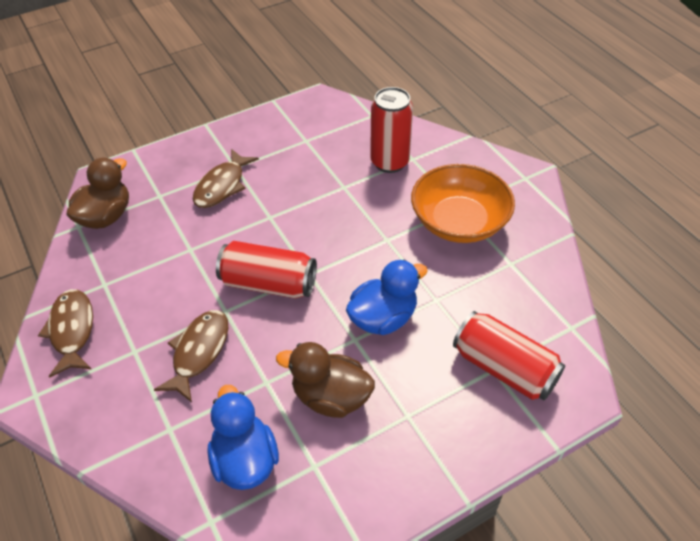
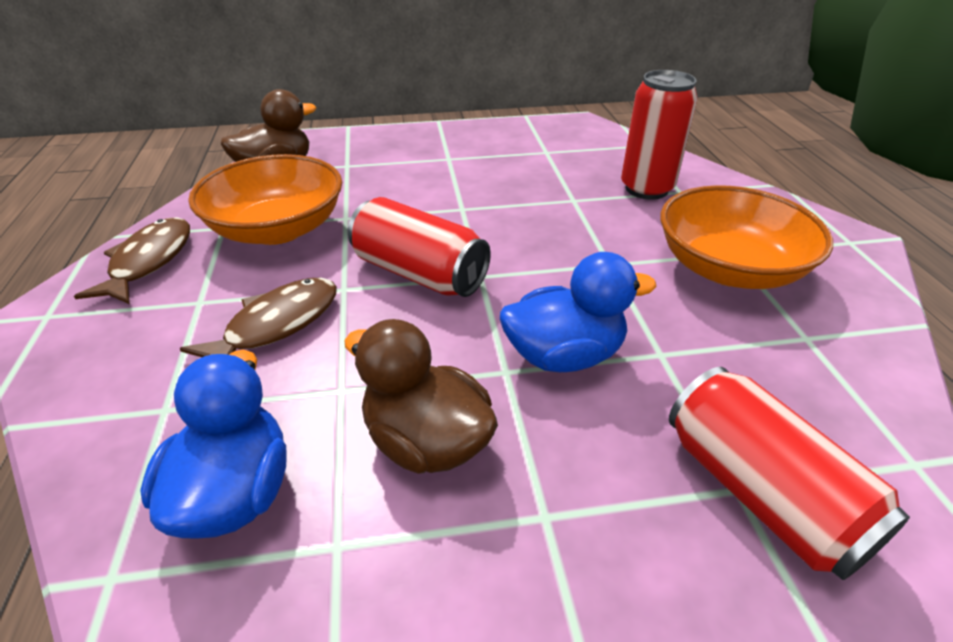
camera: 20 degrees right, 10 degrees down
(146, 274) = (277, 229): none -> orange bowl
(222, 186) = (422, 170): brown fish -> none

